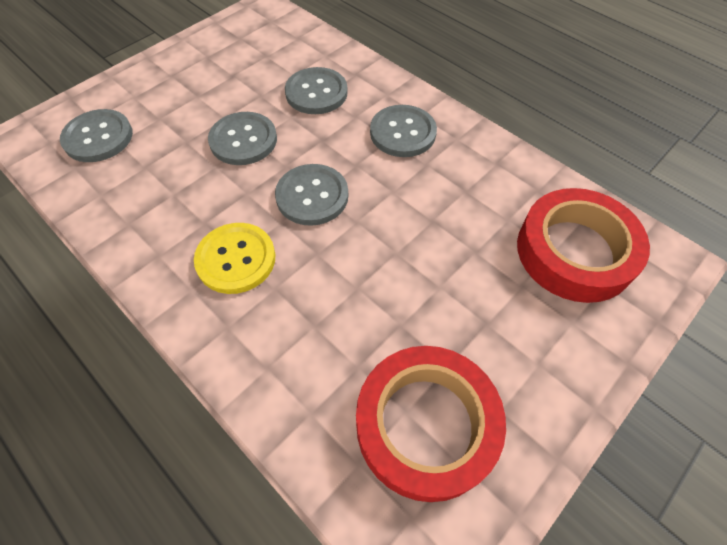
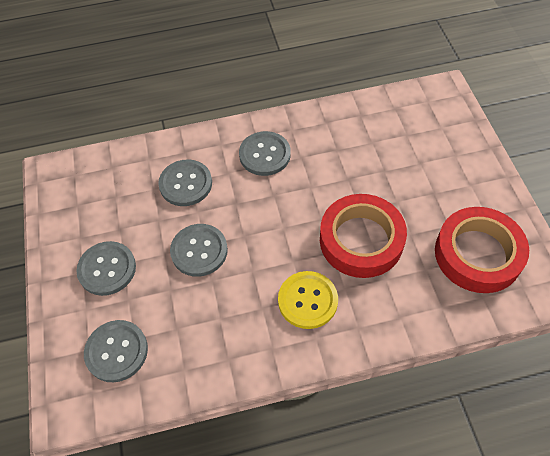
camera: 55 degrees left, 0 degrees up
(312, 196) = (283, 232): grey button -> grey button (107, 269)
(575, 251) = (413, 126): red tape -> red tape (361, 240)

